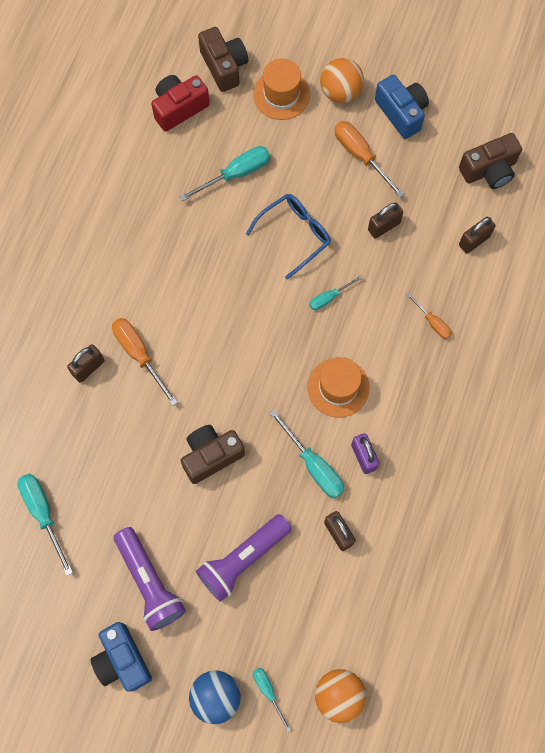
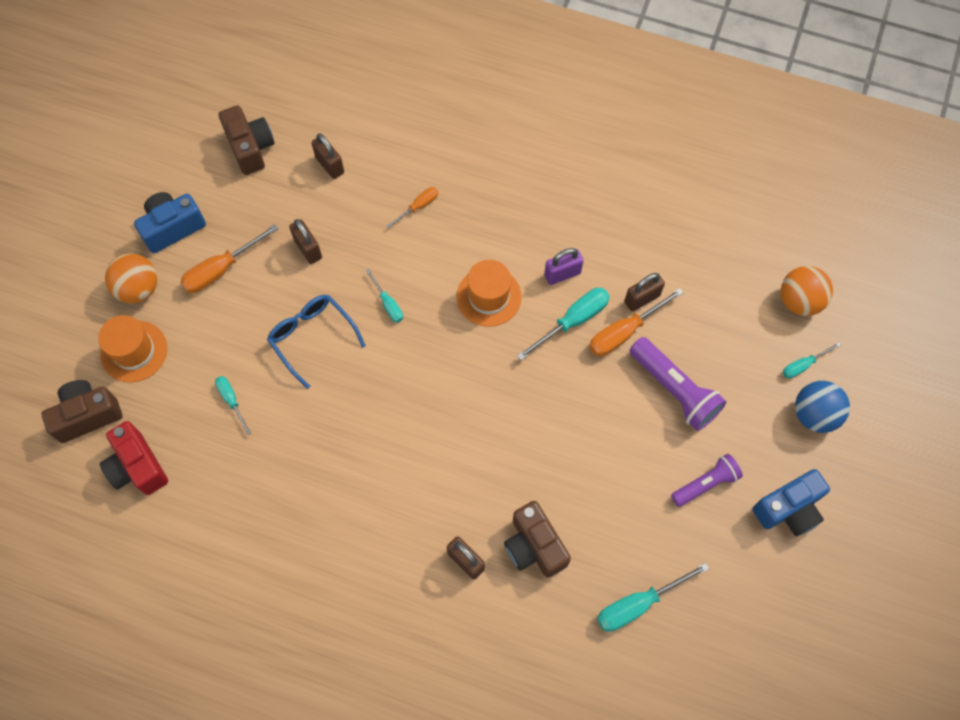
camera: 90 degrees left, 5 degrees down
(139, 355) = (450, 503): orange screwdriver -> orange screwdriver (624, 332)
(149, 582) = (705, 484): purple flashlight -> purple flashlight, size x0.65
(211, 456) = (566, 423): brown camera -> brown camera (534, 546)
(236, 174) = (231, 401): turquoise screwdriver -> turquoise screwdriver, size x0.59

